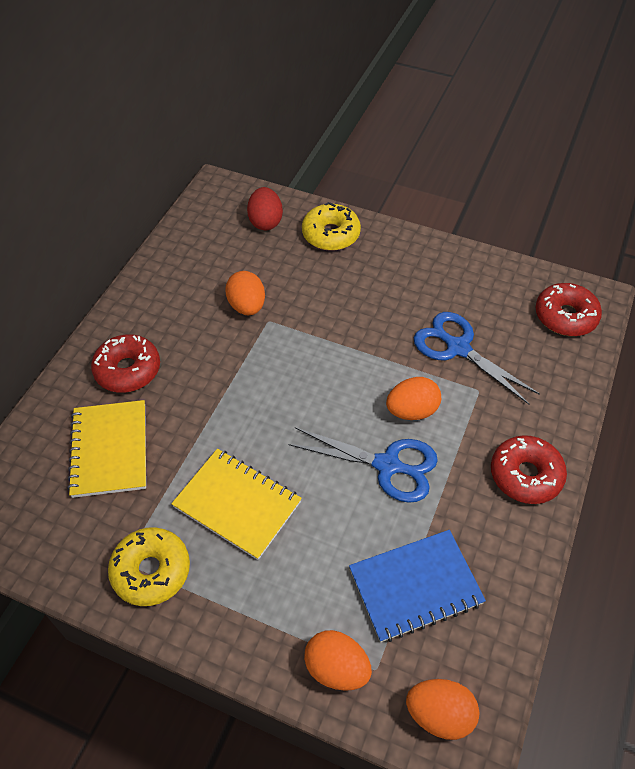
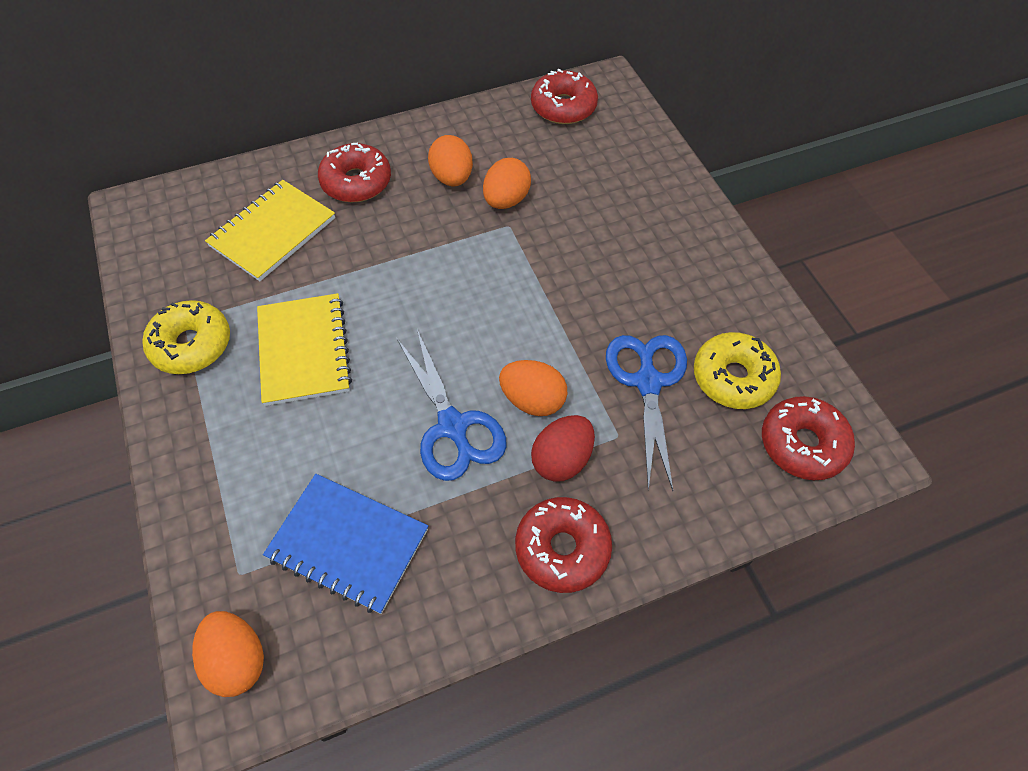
camera: 45 degrees right, 5 degrees up
(209, 221) = (563, 107): none -> red donut
(265, 222) = (611, 140): red egg -> red egg (562, 459)
(331, 234) = (657, 191): yellow donut -> yellow donut (733, 377)
(336, 668) = (215, 542): orange egg -> orange egg (452, 178)

